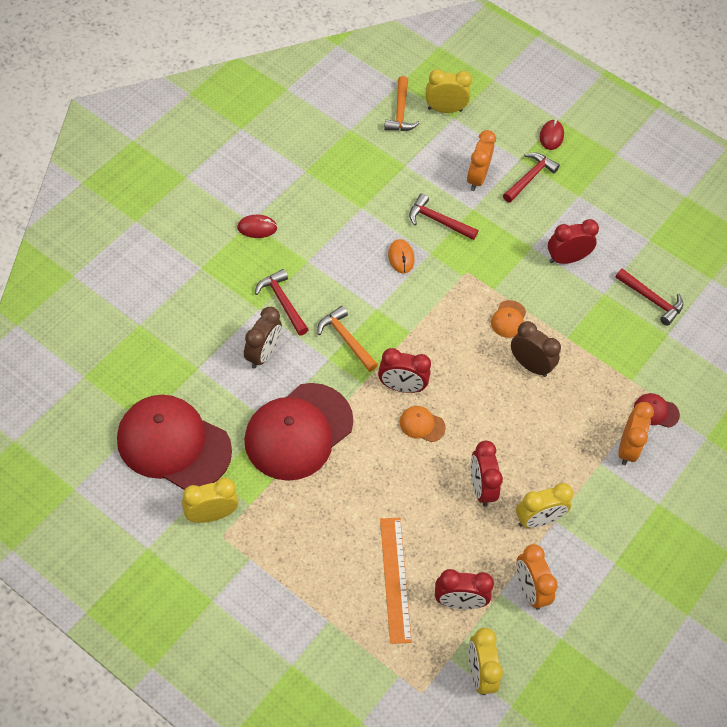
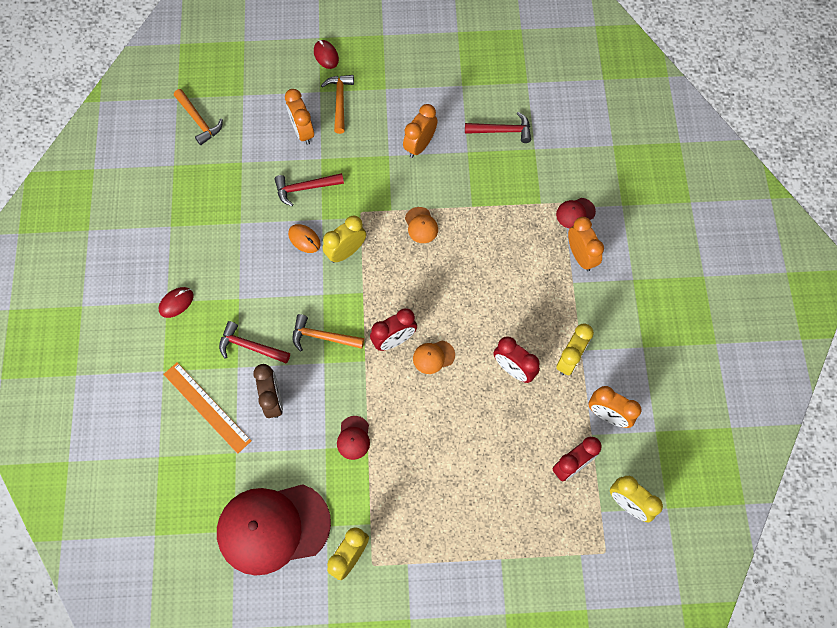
camera: 35 degrees left, 10 degrees up
(298, 432) = (353, 438): red cap -> red cap, size x0.40
(395, 579) = (517, 488): orange ruler -> orange ruler (206, 407)
(444, 109) = (230, 93): yellow clock -> yellow clock (346, 252)
(529, 178) = (340, 101): red hammer -> orange hammer
(530, 365) = (466, 248): brown clock -> none
(566, 259) = (420, 145): red clock -> orange clock

